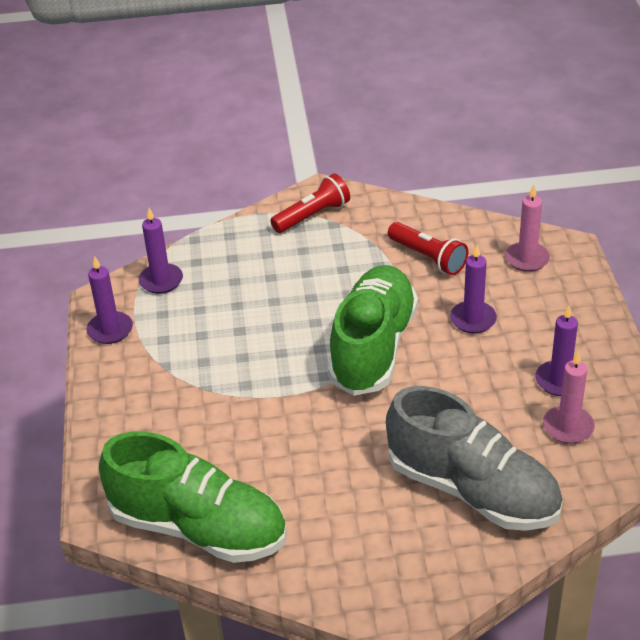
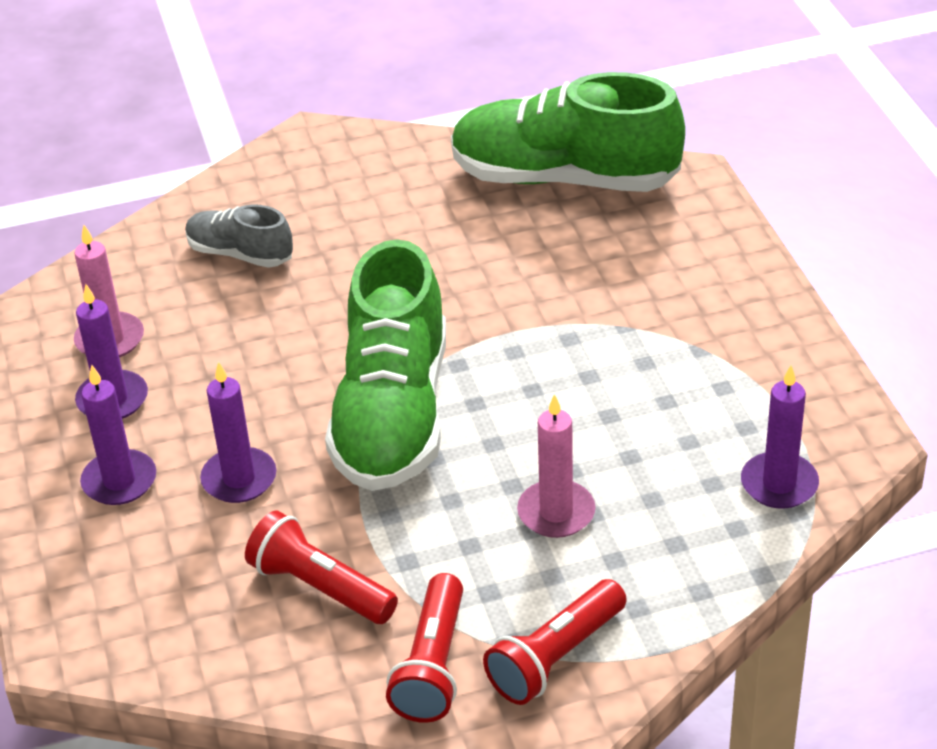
camera: 170 degrees right, 0 degrees up
(110, 330) = (814, 391): purple candle -> purple candle (119, 481)
(374, 218) = (432, 665): none -> red flashlight
(472, 490) = (240, 254): grey shoe -> grey shoe, size x0.50
(527, 259) = (141, 606): pink candle -> pink candle (556, 512)

